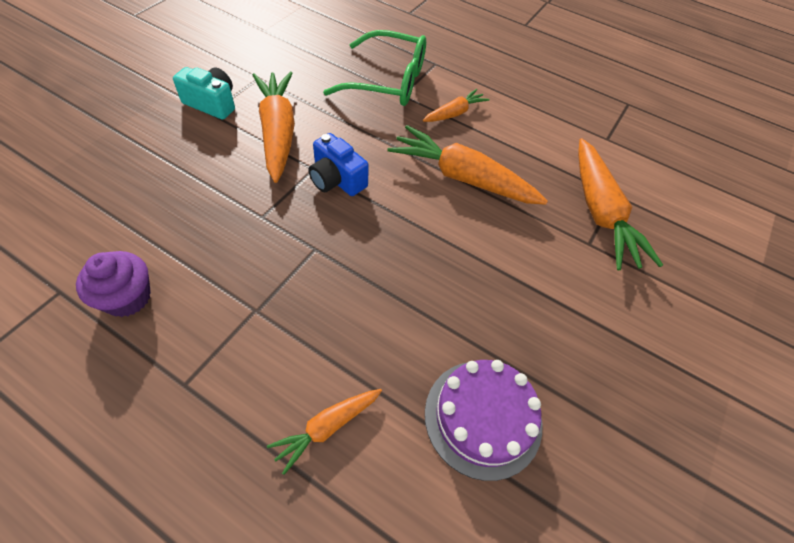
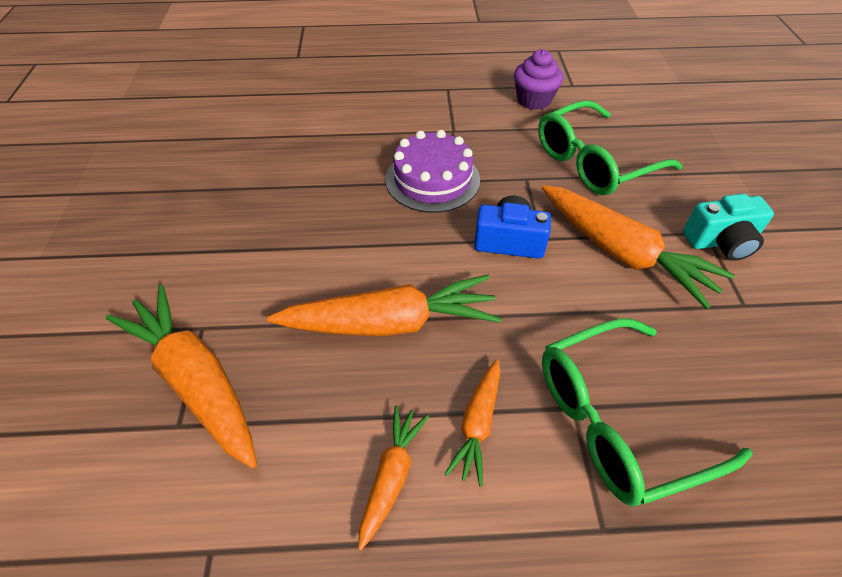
camera: 150 degrees right, 5 degrees down
(189, 196) = (595, 161): none -> green glasses
(327, 428) = (350, 109): orange carrot -> orange carrot (391, 475)
(483, 417) = (253, 153): purple cake -> purple cake (432, 179)

